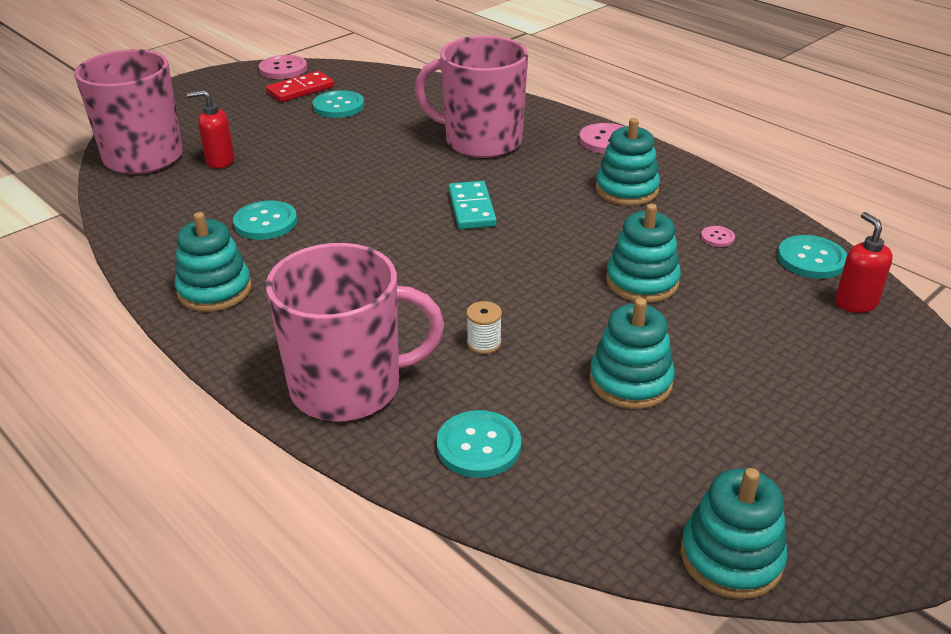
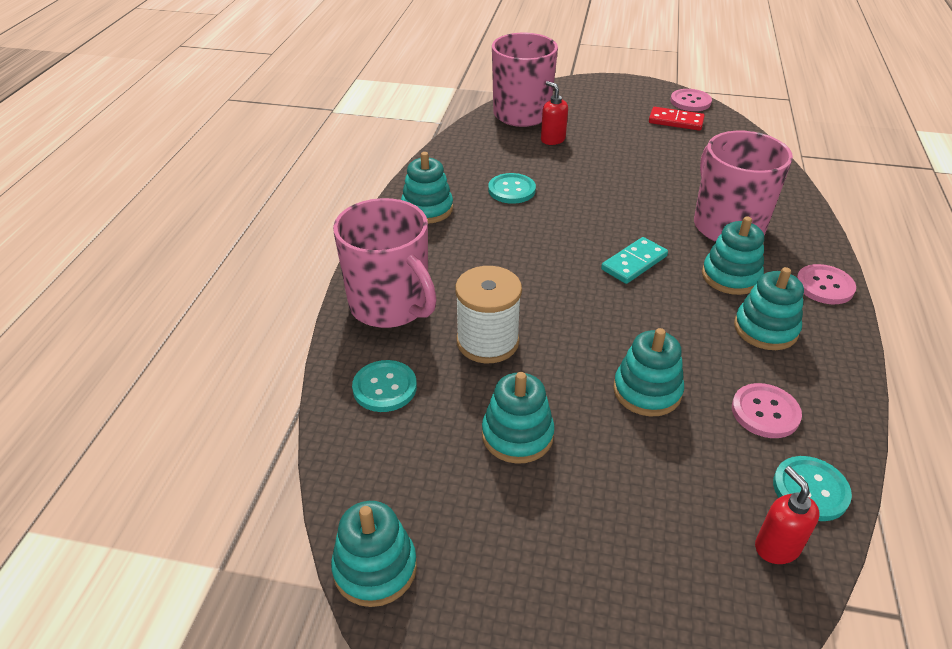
camera: 55 degrees right, 5 degrees up
(338, 106) = (679, 145): turquoise button -> none
(484, 343) = (487, 342): white spool -> white spool, size x2.24
(547, 173) = (730, 276): none -> turquoise stacking toy
(717, 237) = (765, 412): pink button -> pink button, size x1.95
(855, 303) = (776, 547): red soap dispenser -> red soap dispenser turned 60 degrees counterclockwise

